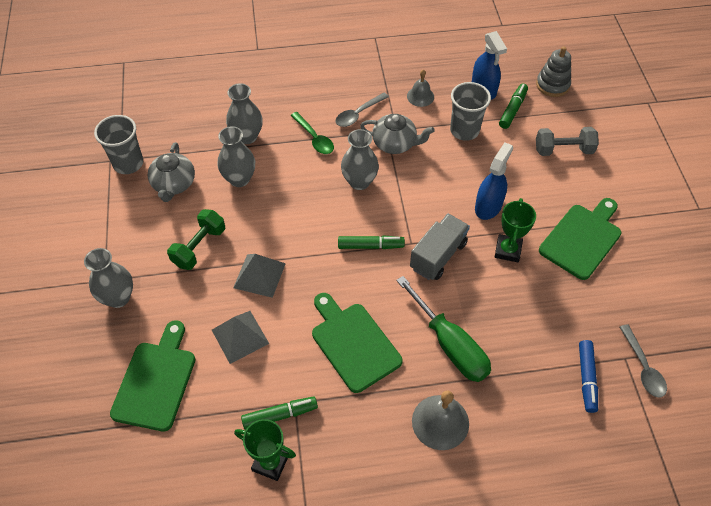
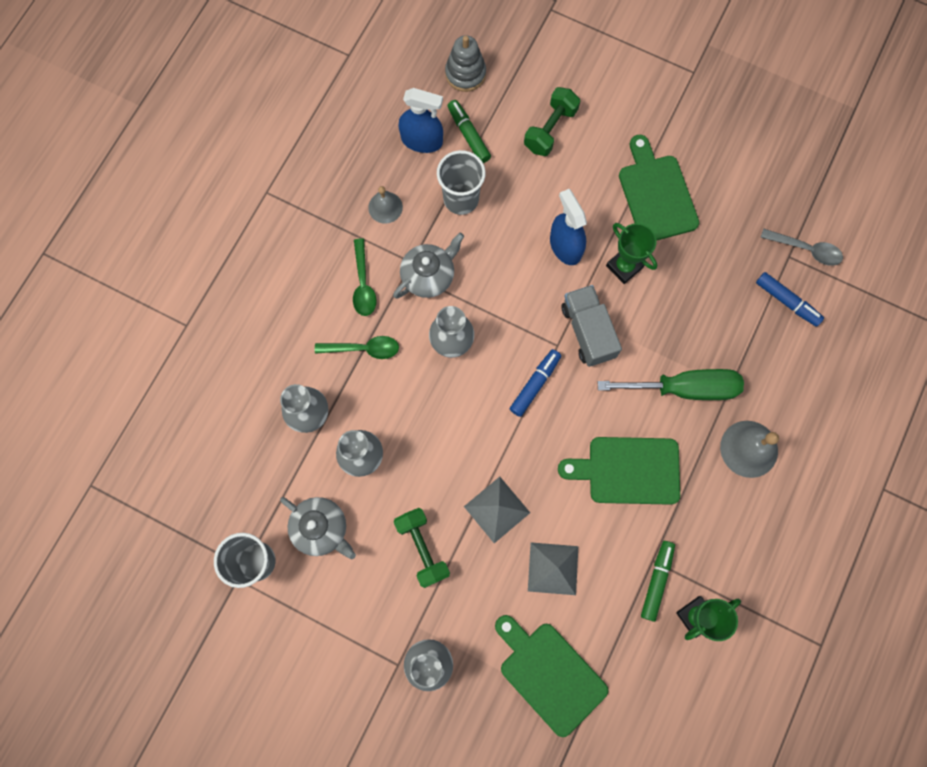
camera: 55 degrees left, 20 degrees up
(358, 114) = (363, 284): grey spoon -> green spoon
(370, 246) = (535, 384): green marker -> blue marker
(563, 150) = (550, 129): grey dumbbell -> green dumbbell

